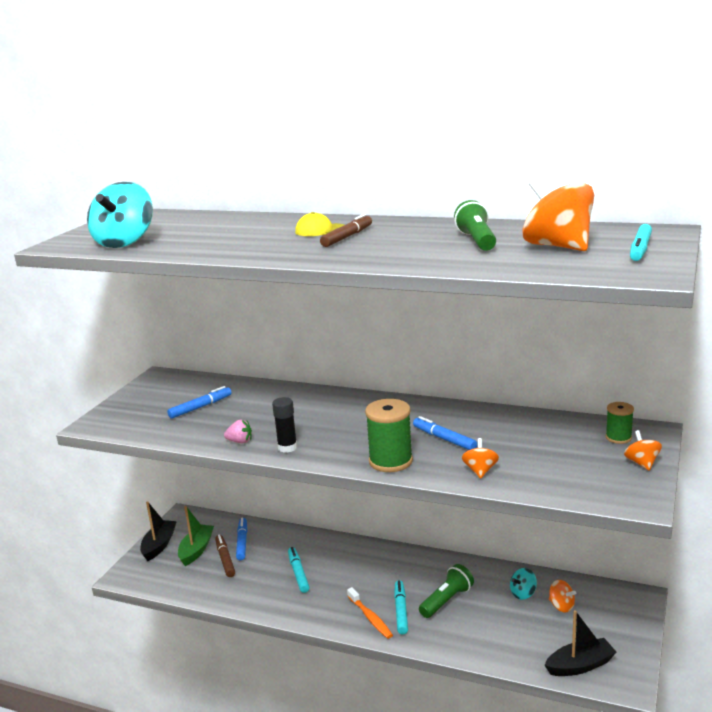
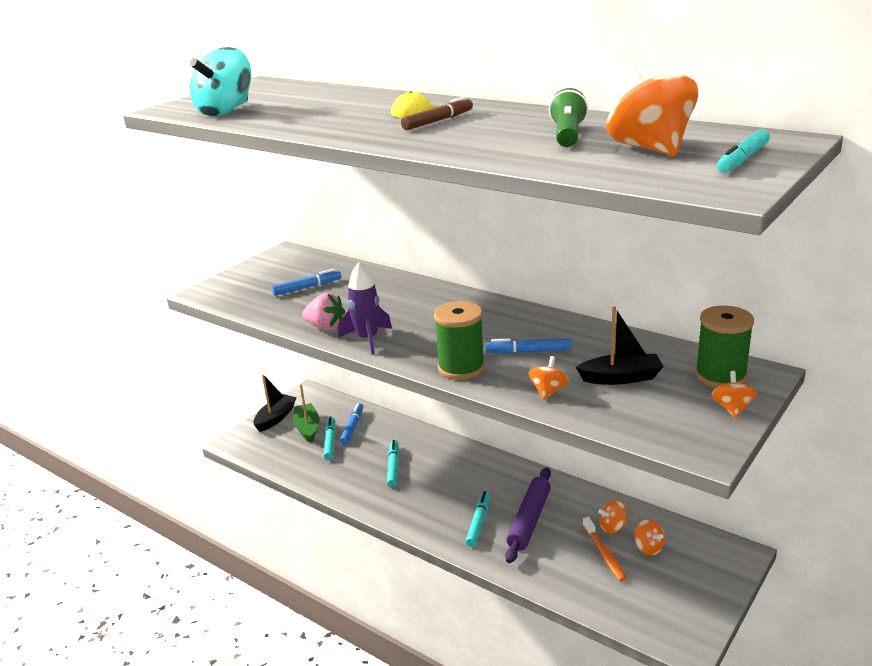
camera: 15 degrees right, 5 degrees up
(196, 550) = (307, 428): green boat -> green boat turned 45 degrees counterclockwise
(225, 559) = (330, 442): brown marker -> turquoise marker
(240, 441) = (326, 327): pink strawberry -> pink strawberry, size x1.51
(287, 447) = (367, 339): black glue stick -> purple rocket
(370, 618) = (446, 524): orange toothbrush -> orange toothbrush (604, 554)
(444, 439) = (528, 352): blue marker -> blue marker turned 60 degrees counterclockwise
(446, 600) = (529, 520): green flashlight -> purple rolling pin
(523, 593) = (612, 527): turquoise spinning top -> orange spinning top
(580, 665) = (643, 615): black boat -> black boat (621, 378)
(618, 438) = (720, 376): green spool -> green spool, size x1.71

